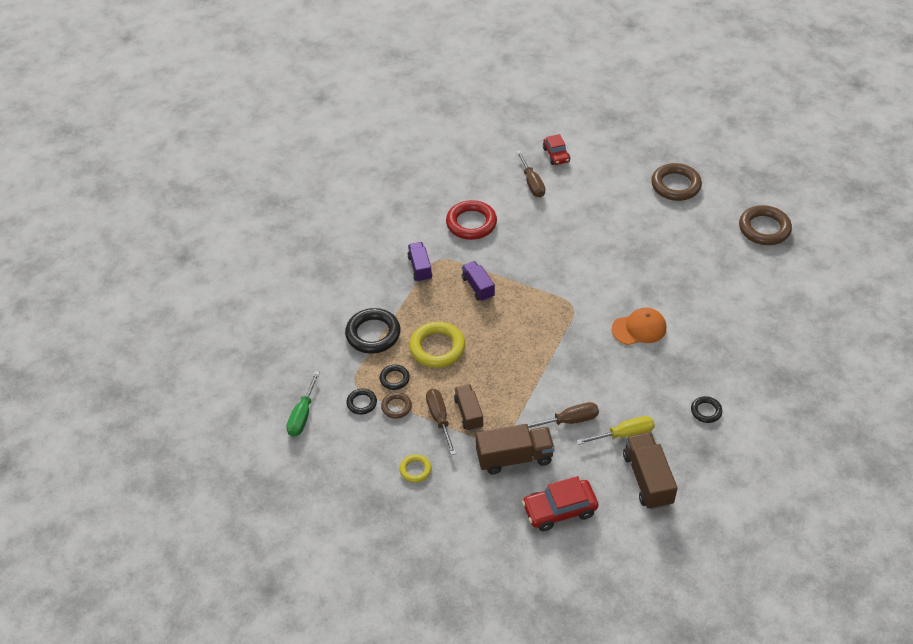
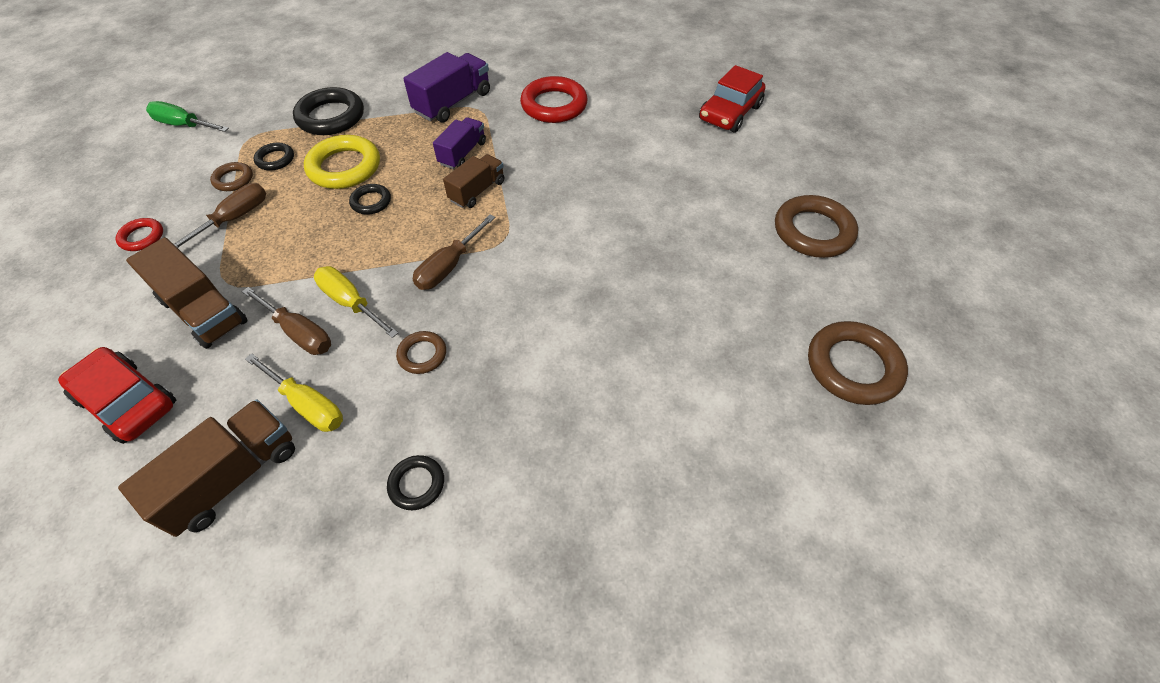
camera: 50 degrees right, 5 degrees up
(303, 415) = (184, 125): green screwdriver -> green screwdriver turned 45 degrees clockwise
(362, 403) = (224, 154): black ring -> black ring (371, 202)
(415, 470) = (142, 237): yellow ring -> red ring
(420, 268) = (453, 103): purple truck -> purple truck, size x1.53
(468, 413) = (257, 237): brown truck -> brown truck (477, 191)
(532, 183) = (664, 117): brown screwdriver -> brown screwdriver (449, 266)
(556, 155) = (730, 113): red car -> red car, size x1.51
(565, 390) = (351, 303): none -> yellow screwdriver
(628, 376) = (422, 355): none -> brown ring
(639, 328) = (520, 322): orange cap -> none

